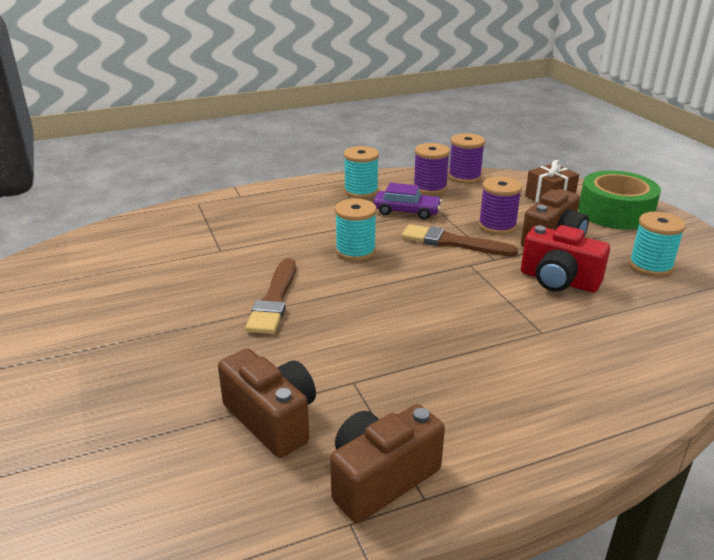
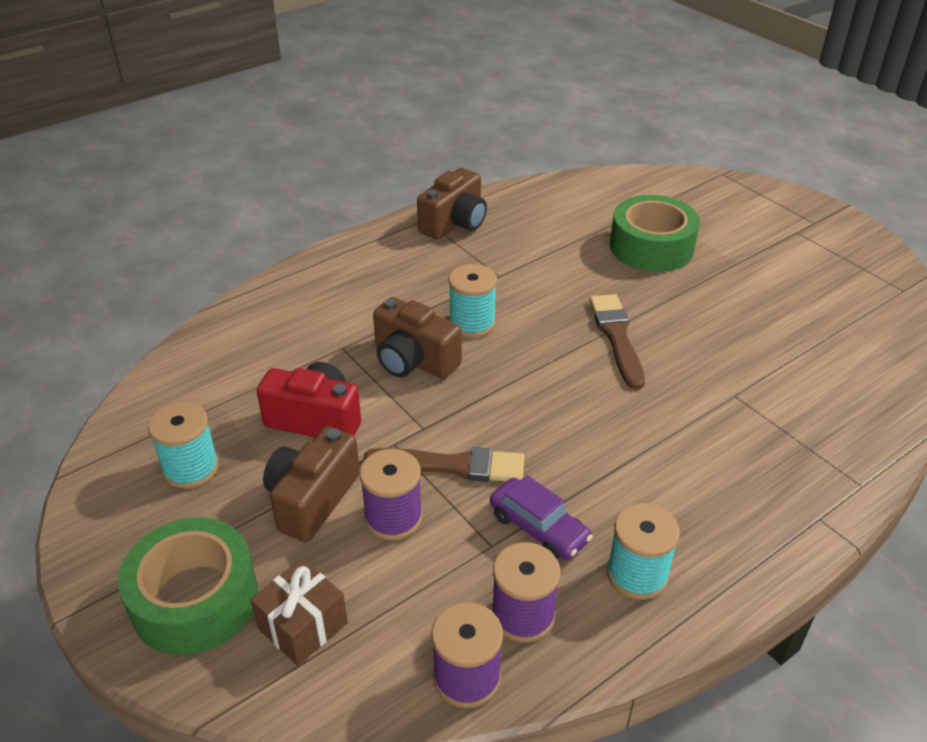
camera: 165 degrees right, 10 degrees up
(148, 387) = (651, 247): none -> green tape
(272, 419) = (544, 242): brown camera -> brown camera (413, 361)
(355, 251) = (572, 423): turquoise spool -> turquoise spool (472, 323)
(406, 211) = (538, 528): purple car -> purple car turned 135 degrees counterclockwise

